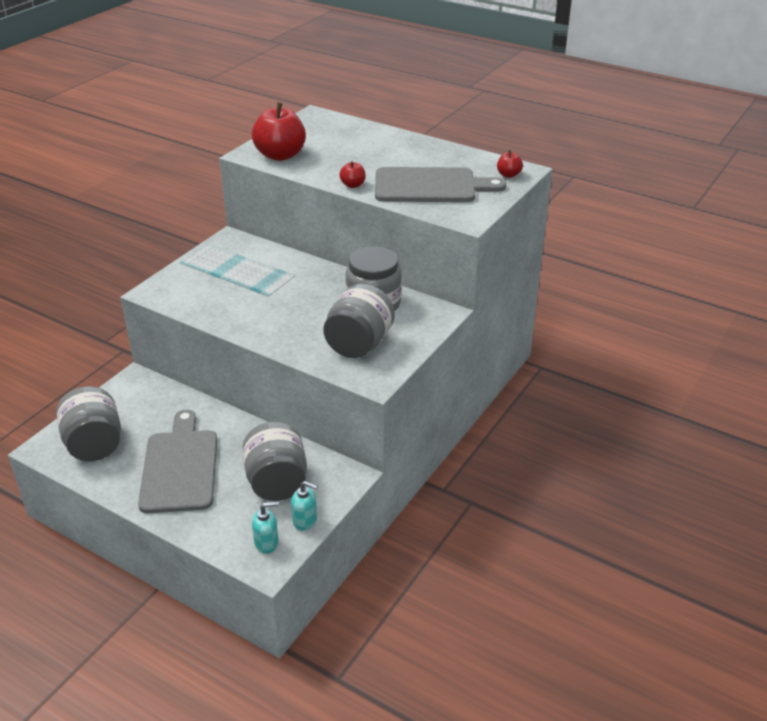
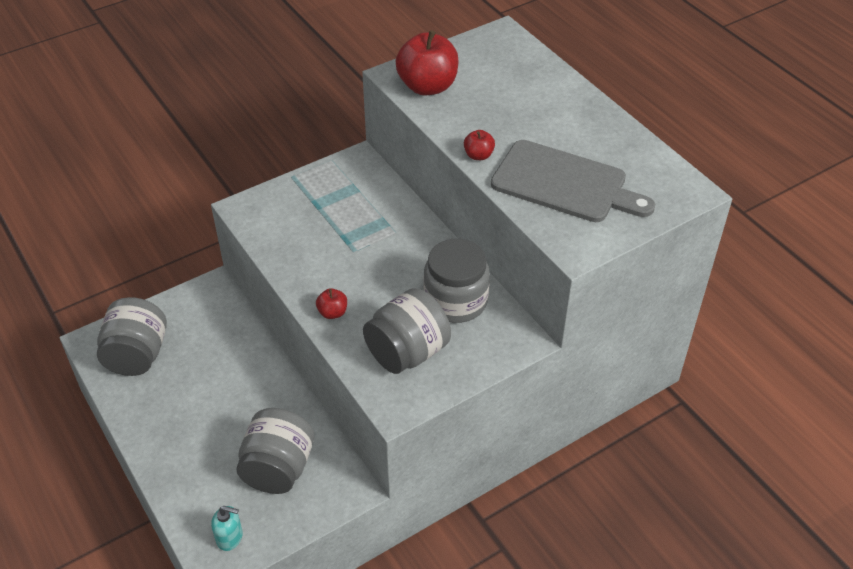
camera: 25 degrees right, 10 degrees up
(180, 467) = (199, 412): grey cutting board -> none
(305, 520) = (280, 526): turquoise soap dispenser -> none
(508, 175) = (669, 193): red apple -> red apple (332, 312)

